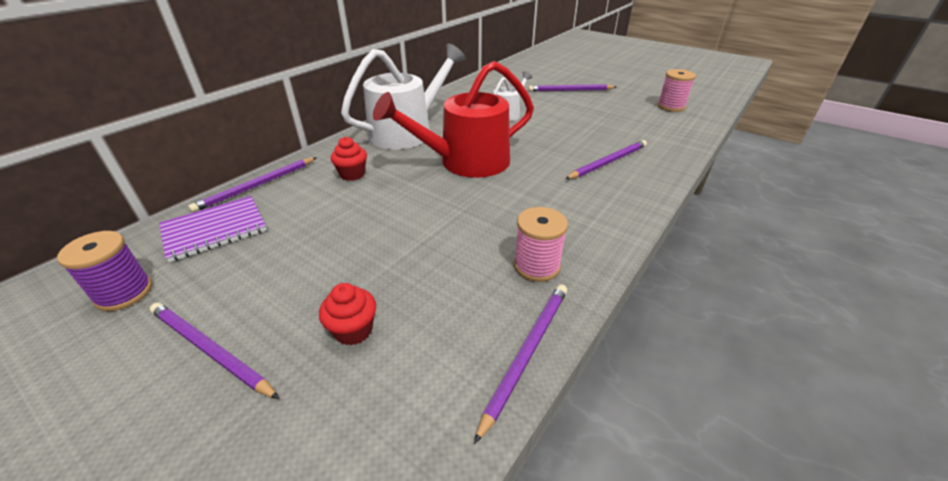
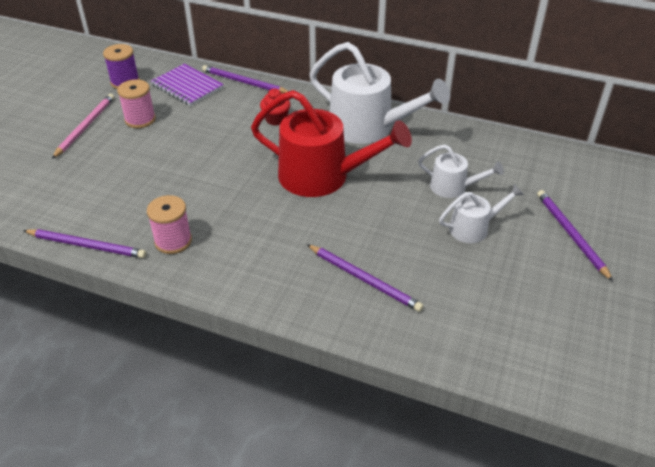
camera: 75 degrees right, 5 degrees up
(210, 350) = (85, 127): purple pencil -> pink pencil
(353, 330) = (102, 170): red cupcake -> none
(466, 162) = (322, 176): red watering can -> red watering can turned 150 degrees clockwise
(556, 115) = (473, 228): none -> white watering can
(671, 106) = (581, 349): pink spool -> pink spool (140, 119)

